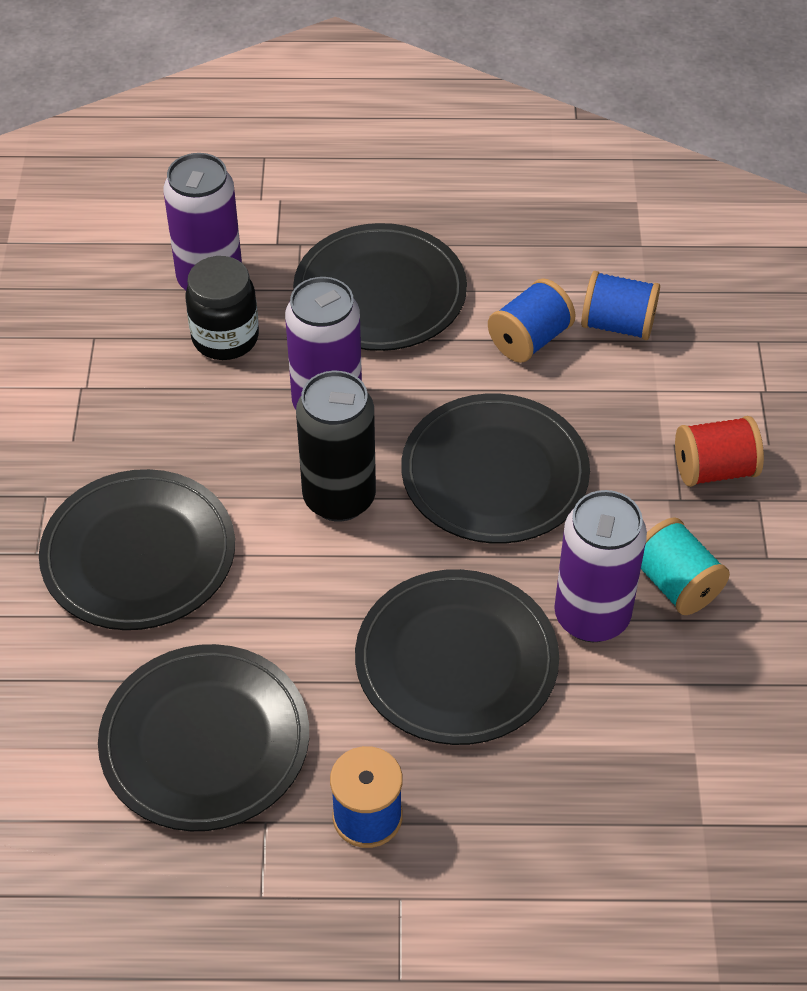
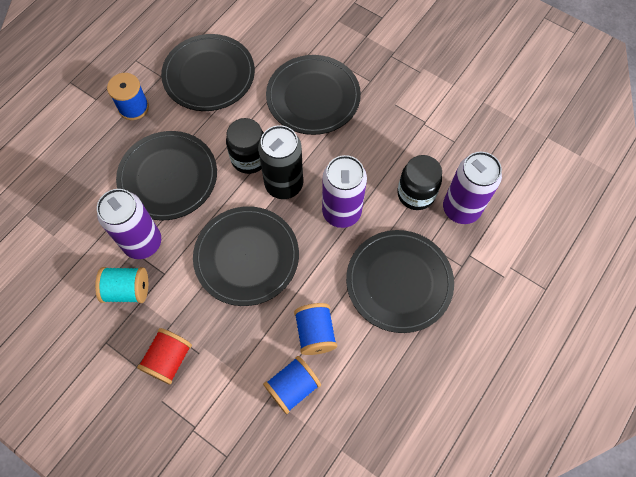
camera: 125 degrees right, 15 degrees up
(329, 571) = (249, 158): none -> black jar

